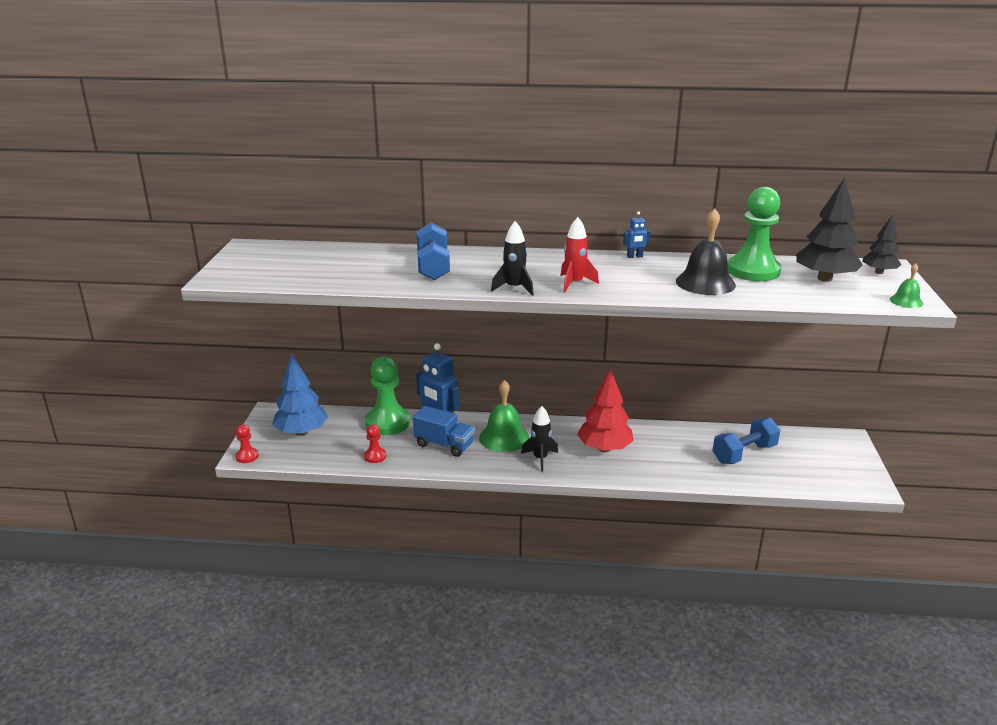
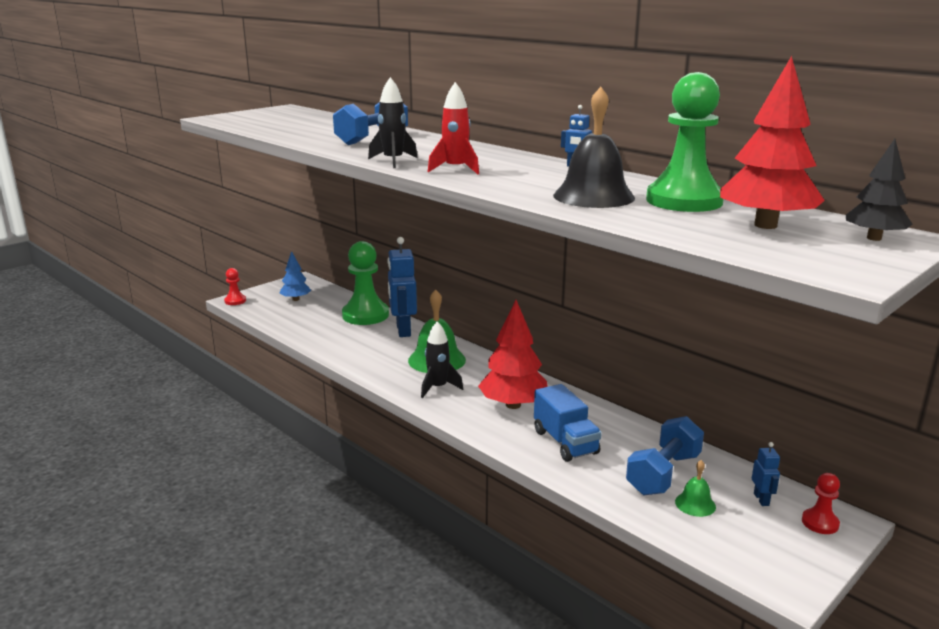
camera: 40 degrees right, 5 degrees down
(301, 432) = (296, 299): blue tree -> blue tree, size x0.59
(375, 456) = (314, 333): red pawn -> red pawn (820, 523)
(444, 445) = (378, 346): blue truck -> blue truck (565, 442)
(744, 454) = (663, 474): blue dumbbell -> blue dumbbell turned 60 degrees counterclockwise
(803, 445) = (761, 499): none -> blue robot
(824, 278) = (765, 225): black tree -> red tree
(906, 301) = (832, 269): green bell -> green bell (695, 504)

